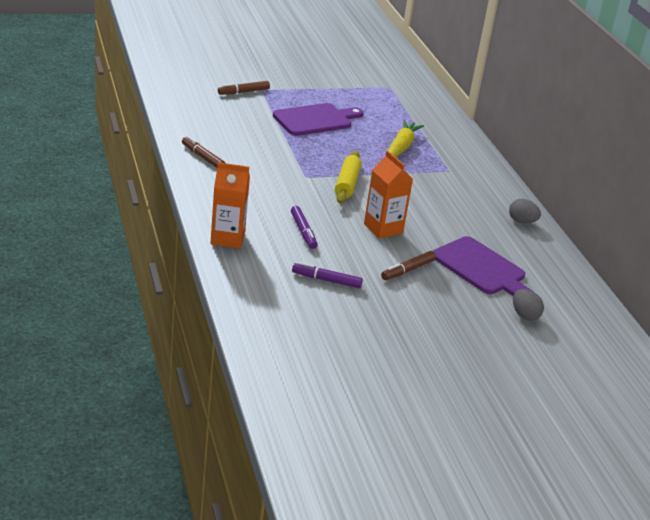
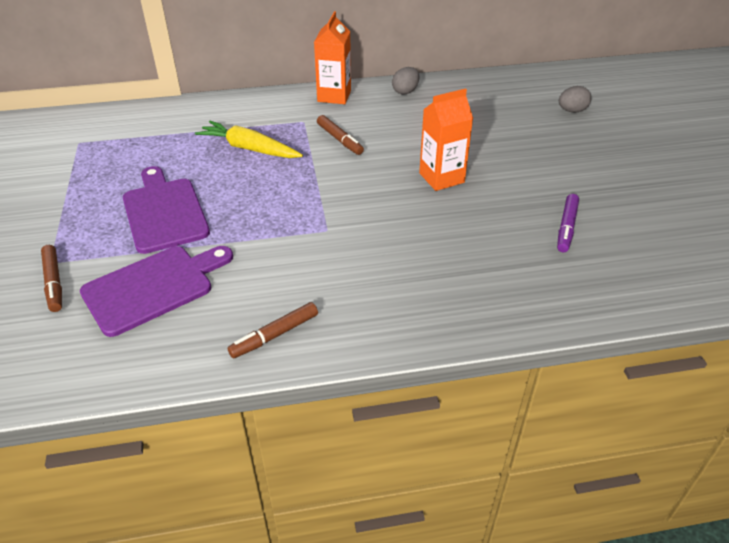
camera: 80 degrees left, 10 degrees up
(227, 238) = (502, 310): orange carton -> orange carton (334, 96)
(303, 231) = (466, 240): purple marker -> none
(347, 184) = (343, 197): yellow rolling pin -> none
(408, 270) = (522, 169): brown marker -> brown marker (340, 140)
(481, 268) = (501, 124): purple cutting board -> purple cutting board (153, 287)

